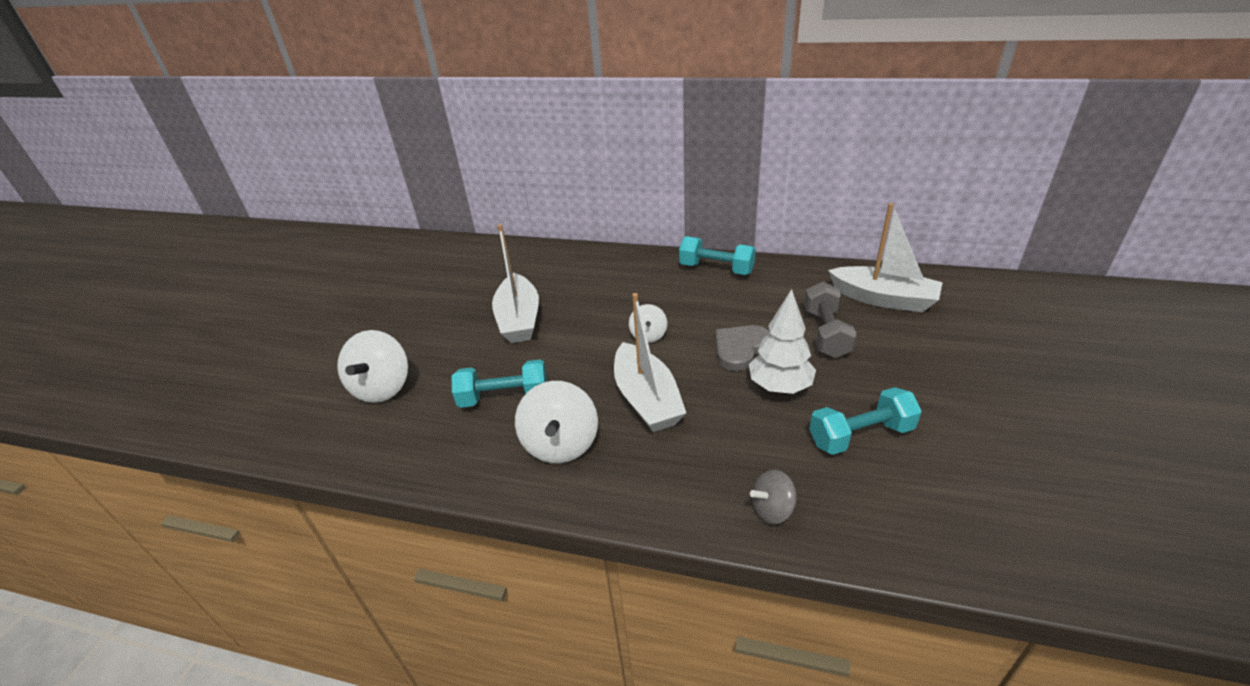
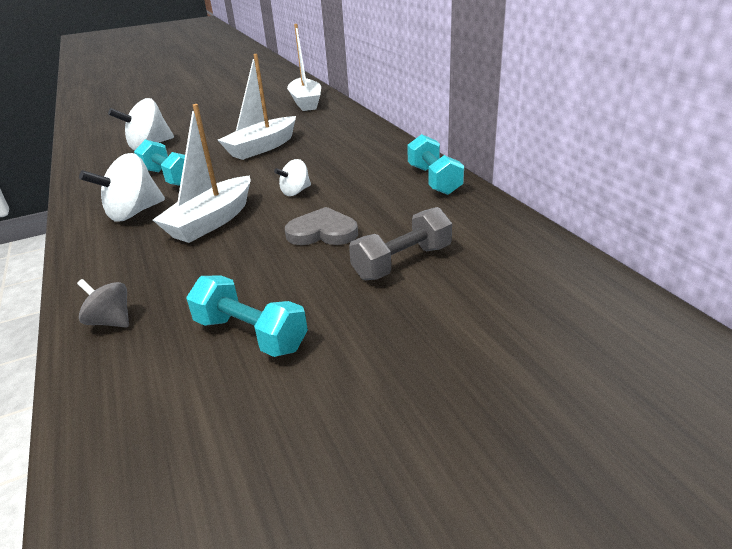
camera: 50 degrees right, 5 degrees down
(779, 387) = (286, 268): white tree -> none
(883, 299) = (516, 273): white boat -> white boat (306, 102)

